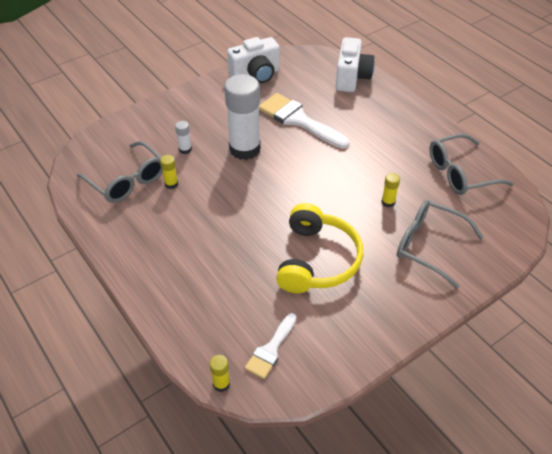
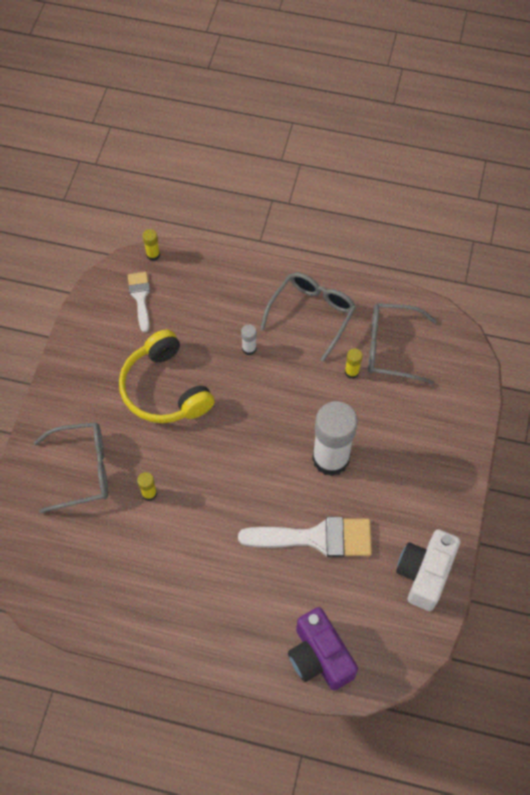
camera: 140 degrees right, 15 degrees up
(185, 149) = (382, 416): white glue stick -> white glue stick (249, 348)
(352, 78) = (319, 657): white camera -> purple camera
(460, 173) = (104, 585): grey glasses -> grey glasses (312, 314)

